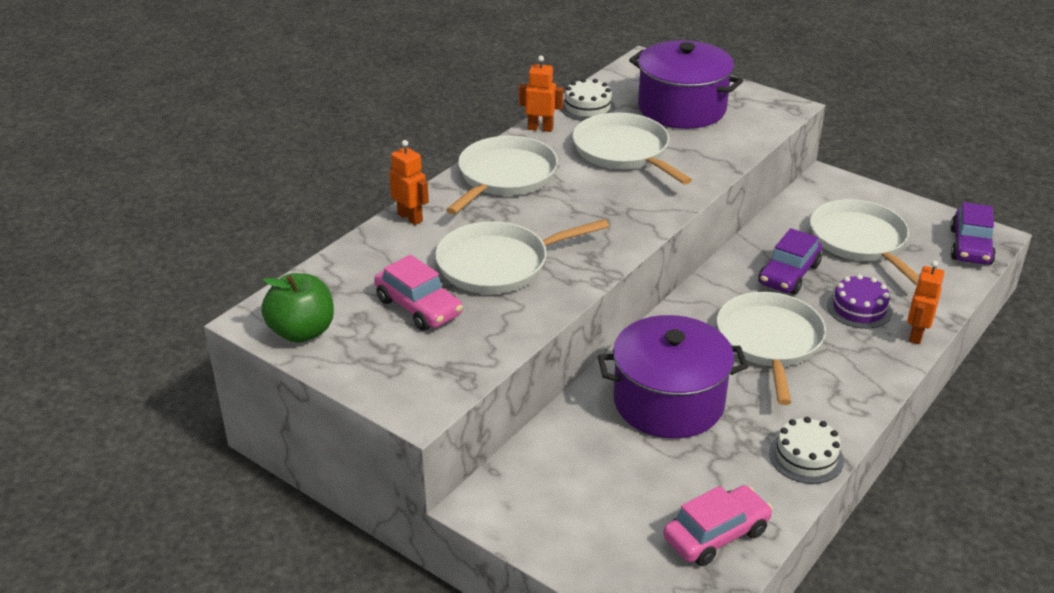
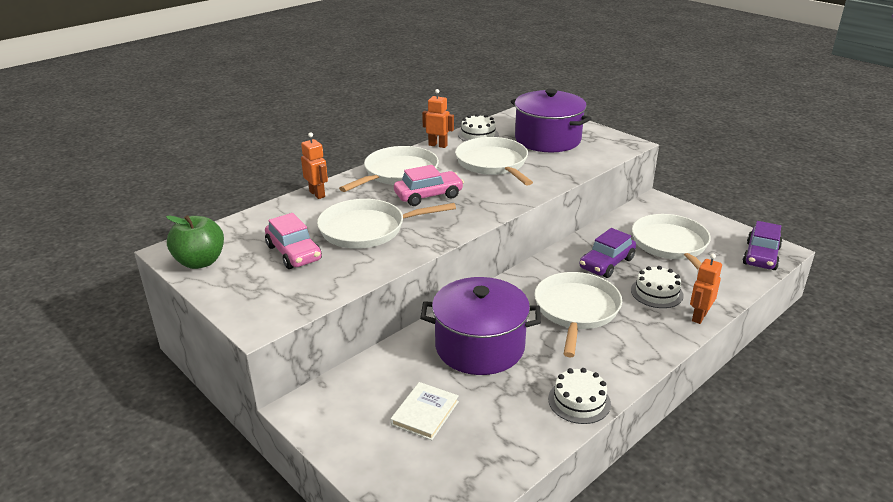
camera: 10 degrees right, 5 degrees down
(632, 493) = (425, 413): none -> white book
(716, 535) = (482, 455): pink car -> pink car (428, 195)
(859, 308) = (656, 293): purple cake -> white cake

